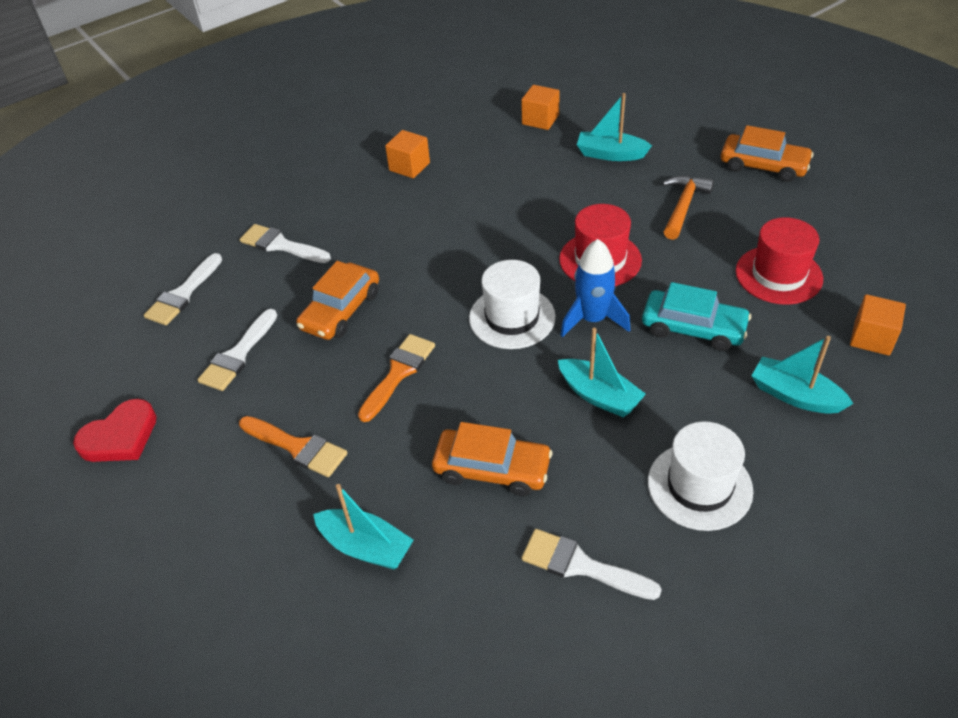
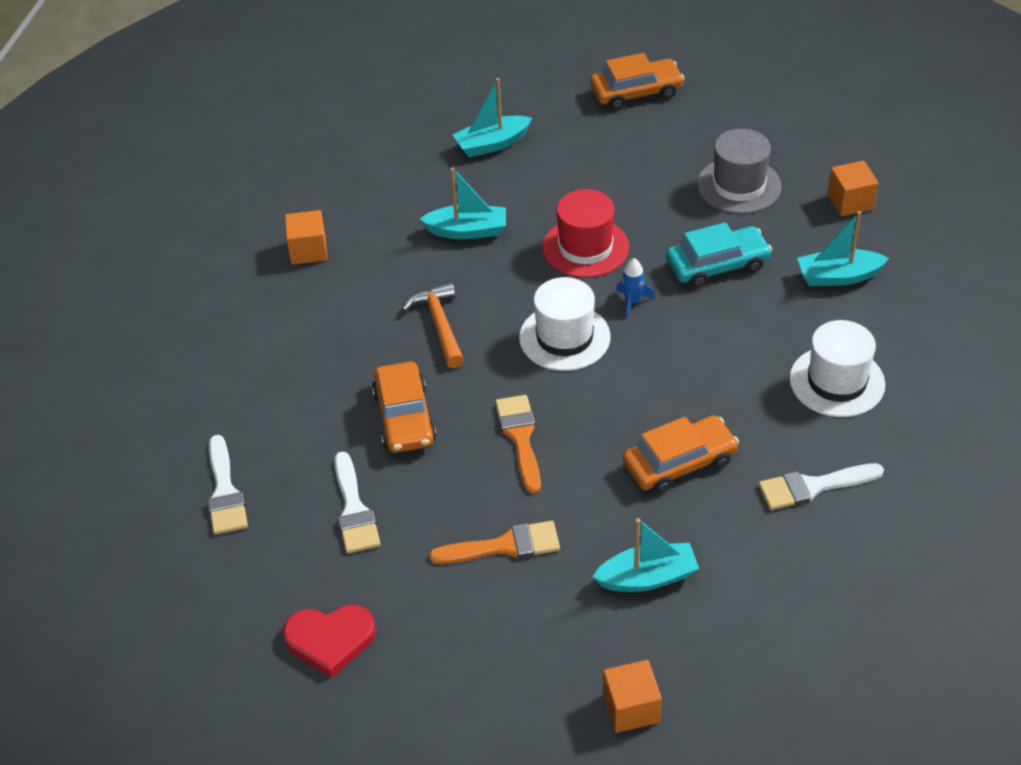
camera: 40 degrees left, 0 degrees up
(120, 436) = (330, 640): red heart -> red heart turned 75 degrees clockwise
(281, 245) = (269, 393): white brush -> none
(540, 120) = (387, 140): orange cube -> orange cube (631, 708)
(592, 319) = (632, 302): blue rocket -> blue rocket, size x0.56
(599, 396) = (701, 359): turquoise boat -> turquoise boat (467, 231)
(683, 206) = (606, 163): orange hammer -> orange hammer (439, 324)
(778, 275) = (739, 186): red hat -> grey hat

